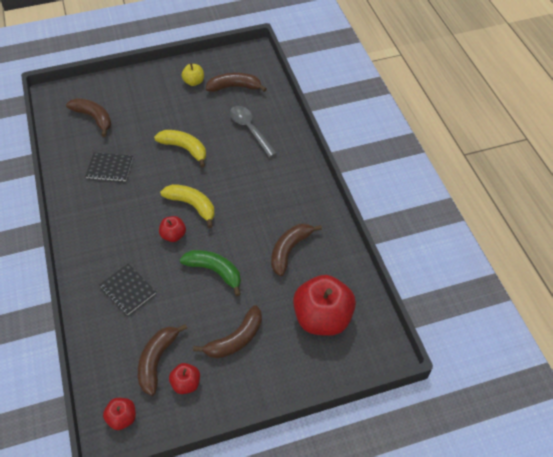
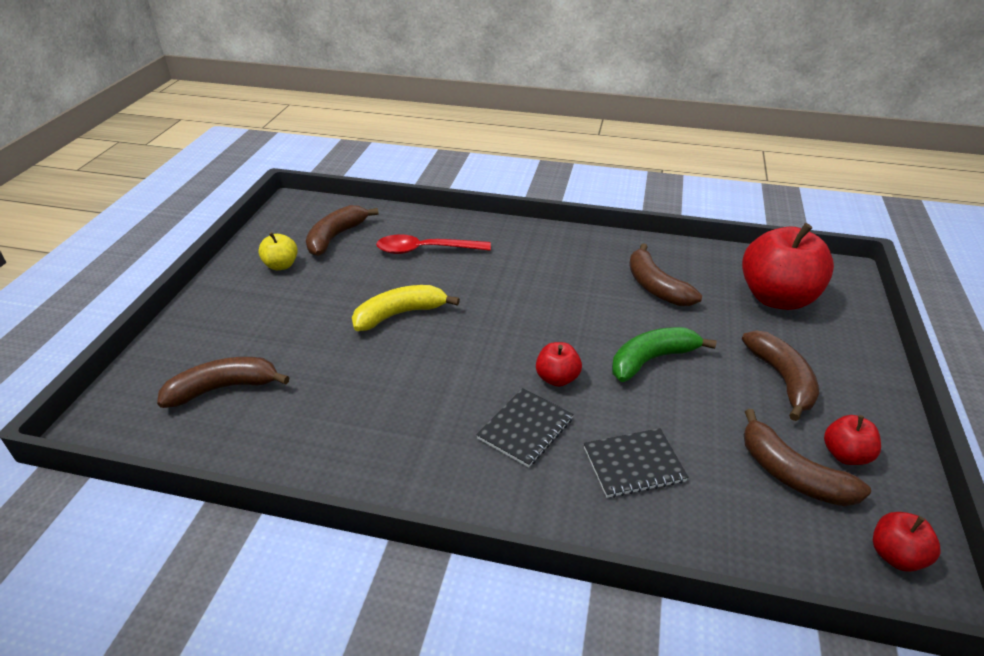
camera: 60 degrees left, 15 degrees down
(110, 168) = (356, 404): black notebook -> black notebook (525, 429)
(192, 205) = (514, 342): yellow banana -> none
(250, 129) = (425, 250): grey spoon -> red spoon

